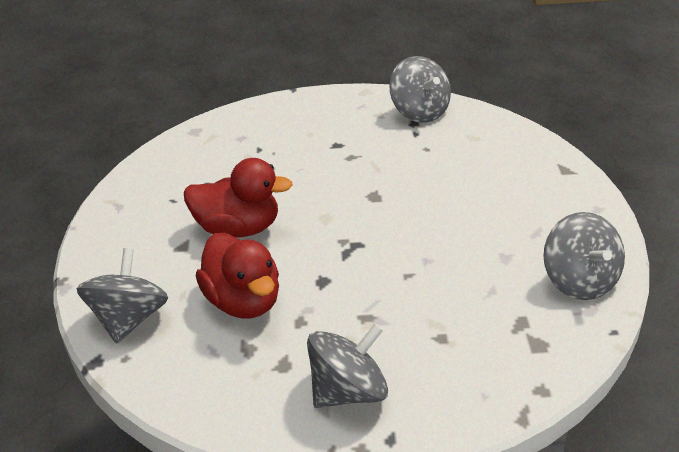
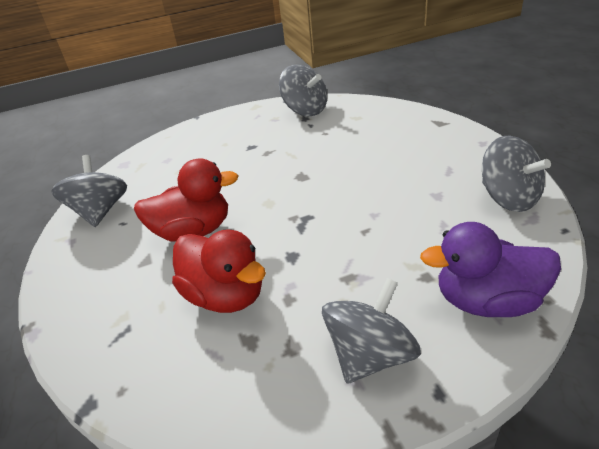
camera: 15 degrees left, 0 degrees up
(129, 319) = (113, 346): grey spinning top -> grey spinning top (100, 211)
(484, 376) = (487, 301): none -> purple duck

